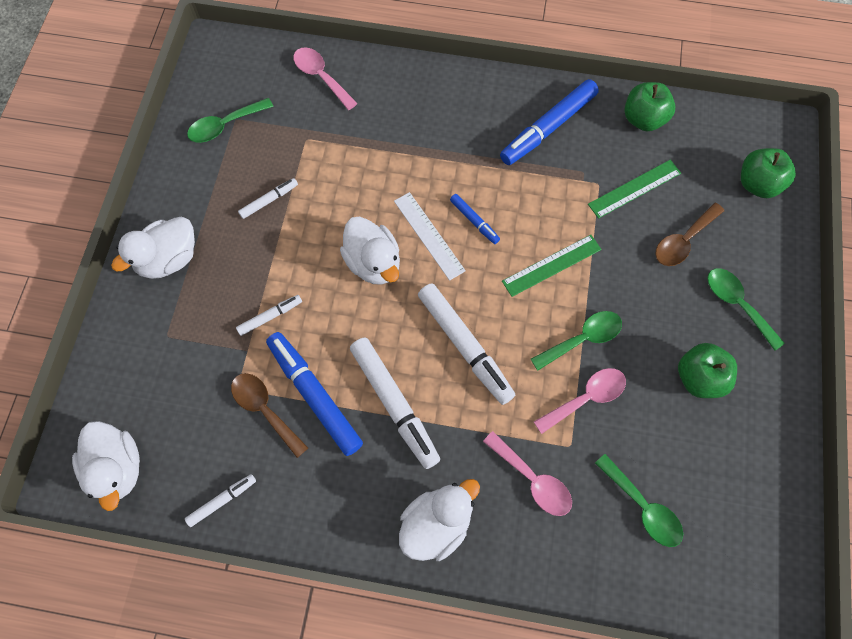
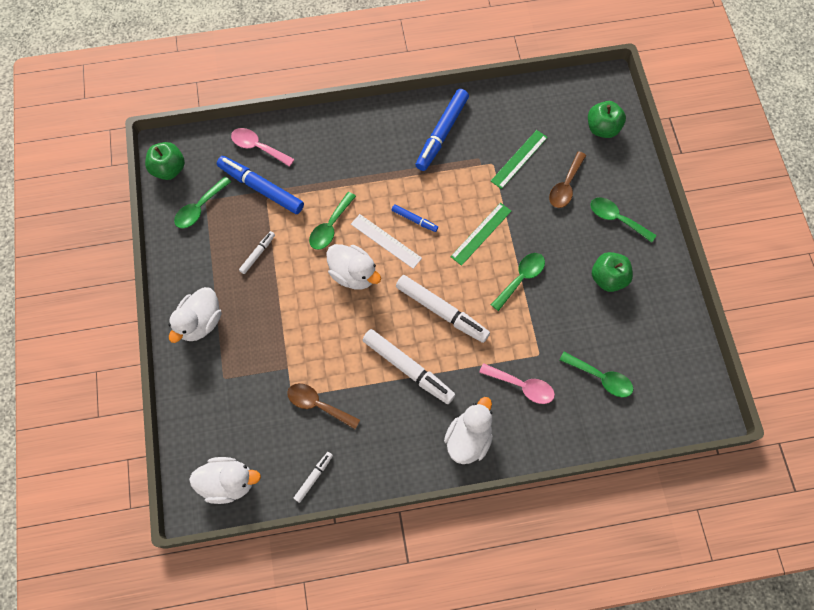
camera: 20 degrees left, 0 degrees up
(118, 467) = (228, 482): white duck -> white duck turned 45 degrees counterclockwise
(270, 316) = (294, 338): white marker -> none
(314, 395) = (349, 382): blue marker -> blue marker (261, 188)
(368, 196) = (330, 227): none -> green spoon
(586, 398) = (538, 318): pink spoon -> none
(643, 119) = (507, 105): green apple -> green apple (169, 169)

